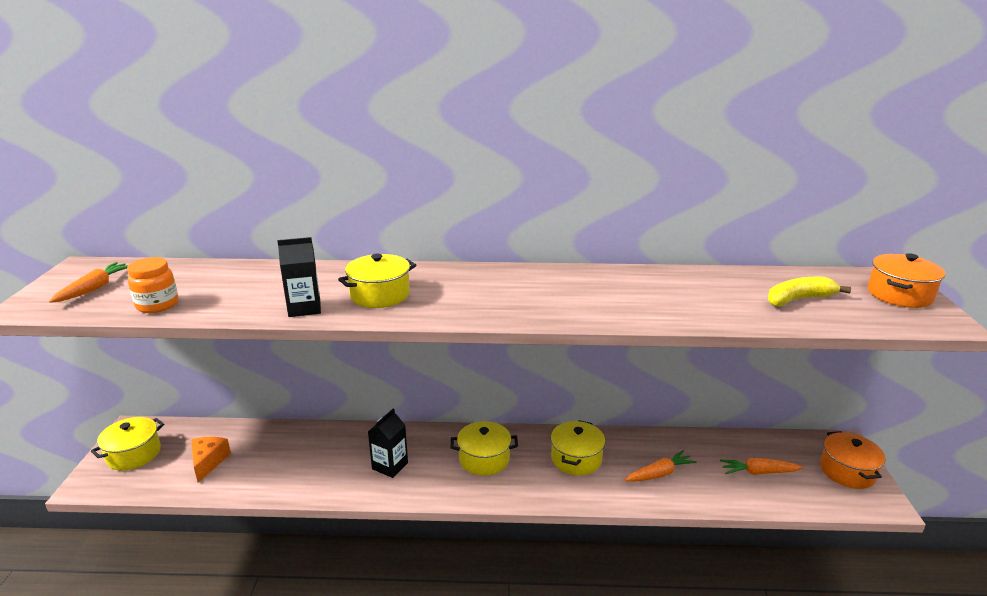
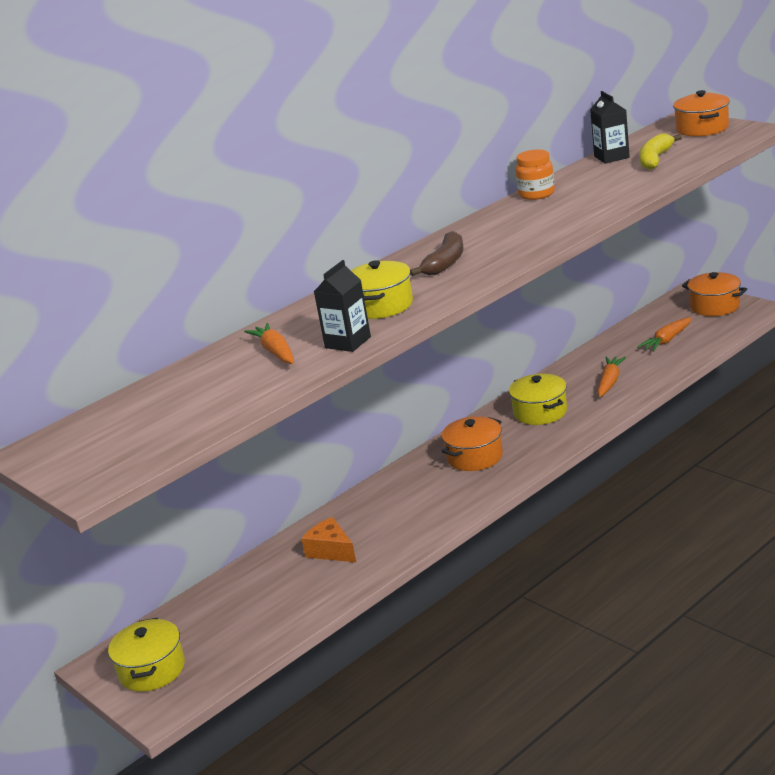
camera: 40 degrees left, 0 degrees up
(94, 289) = (110, 445): orange carrot -> orange carrot (276, 352)
(157, 305) = (215, 412): orange jar -> orange jar (536, 194)
(208, 462) = (243, 619): orange cheese -> orange cheese (331, 551)
(390, 466) = (410, 510): black carton -> black carton (611, 157)
(480, 289) = (445, 263): none -> brown banana
(484, 459) = (474, 457): yellow pot -> orange pot

